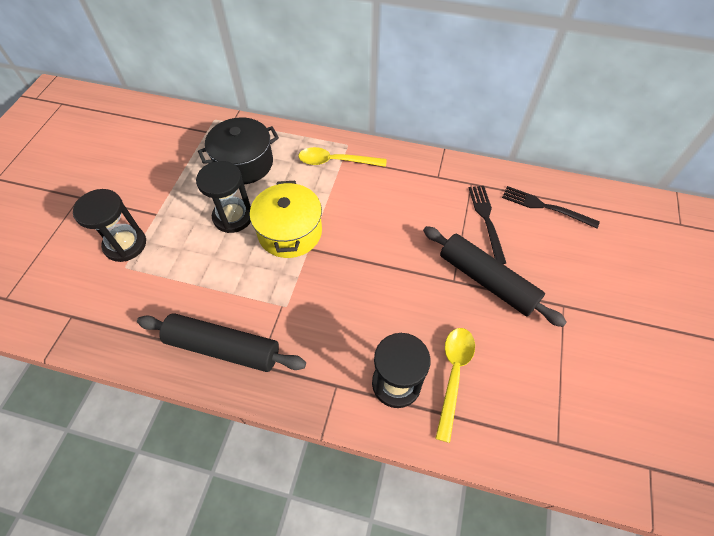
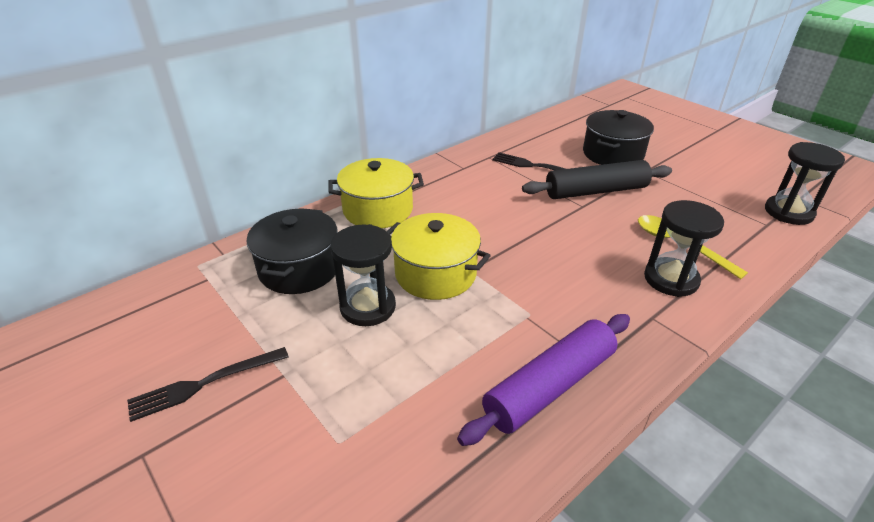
camera: 55 degrees left, 20 degrees down
(125, 244) = (299, 427): black hourglass -> black hourglass (788, 212)
(223, 348) = (550, 386): black rolling pin -> purple rolling pin
(336, 161) = (378, 210): yellow spoon -> yellow pot
(545, 207) = (547, 139): black fork -> black fork (204, 383)
(570, 267) = (612, 154): none -> black pot

